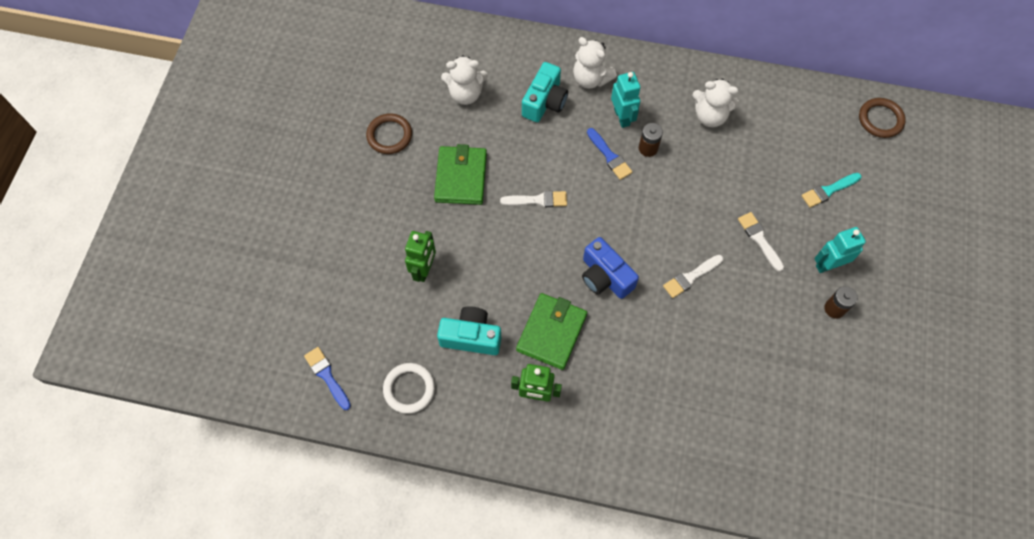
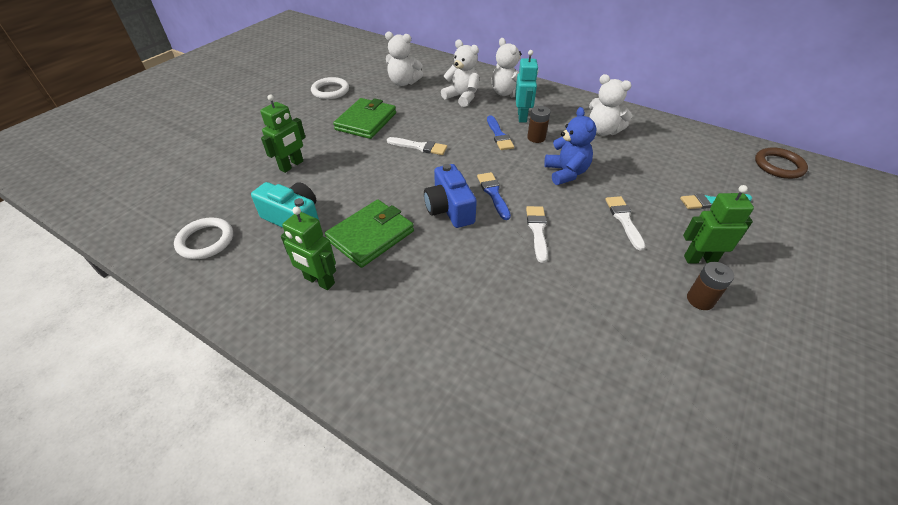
camera: 20 degrees right, 20 degrees down
(327, 376) = (147, 212): blue brush -> blue brush (493, 193)
(389, 135) = (330, 91): brown ring -> white ring
(544, 102) = (462, 97): turquoise camera -> white teddy bear
(691, 277) = (537, 230): white brush -> white brush turned 105 degrees clockwise
(693, 193) = (566, 173): none -> blue teddy bear
(828, 265) = (700, 259): turquoise robot -> green robot

